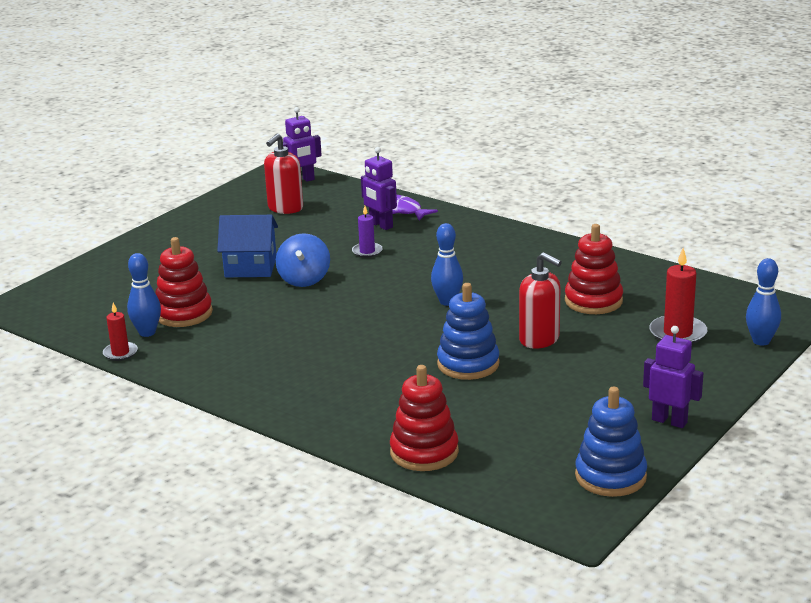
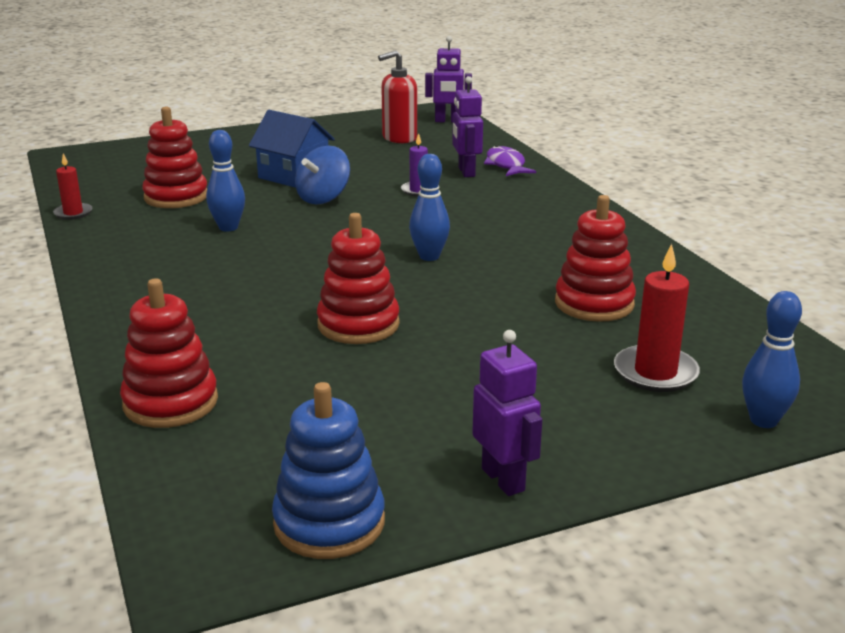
camera: 30 degrees right, 0 degrees up
(147, 332) = (122, 203): blue bowling pin -> blue bowling pin (228, 227)
(468, 364) = (358, 325): blue stacking toy -> red stacking toy
(539, 339) = (474, 325): red soap dispenser -> none

